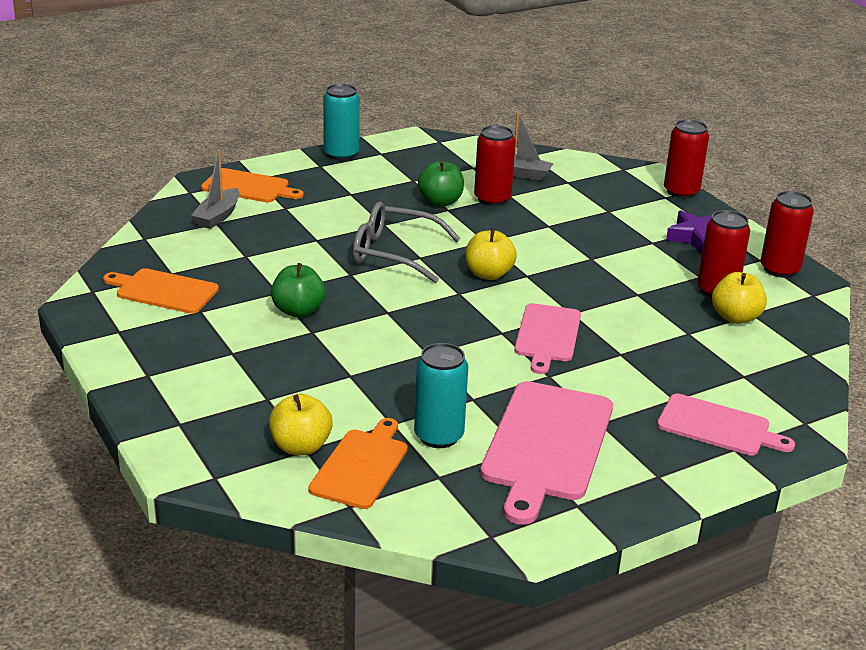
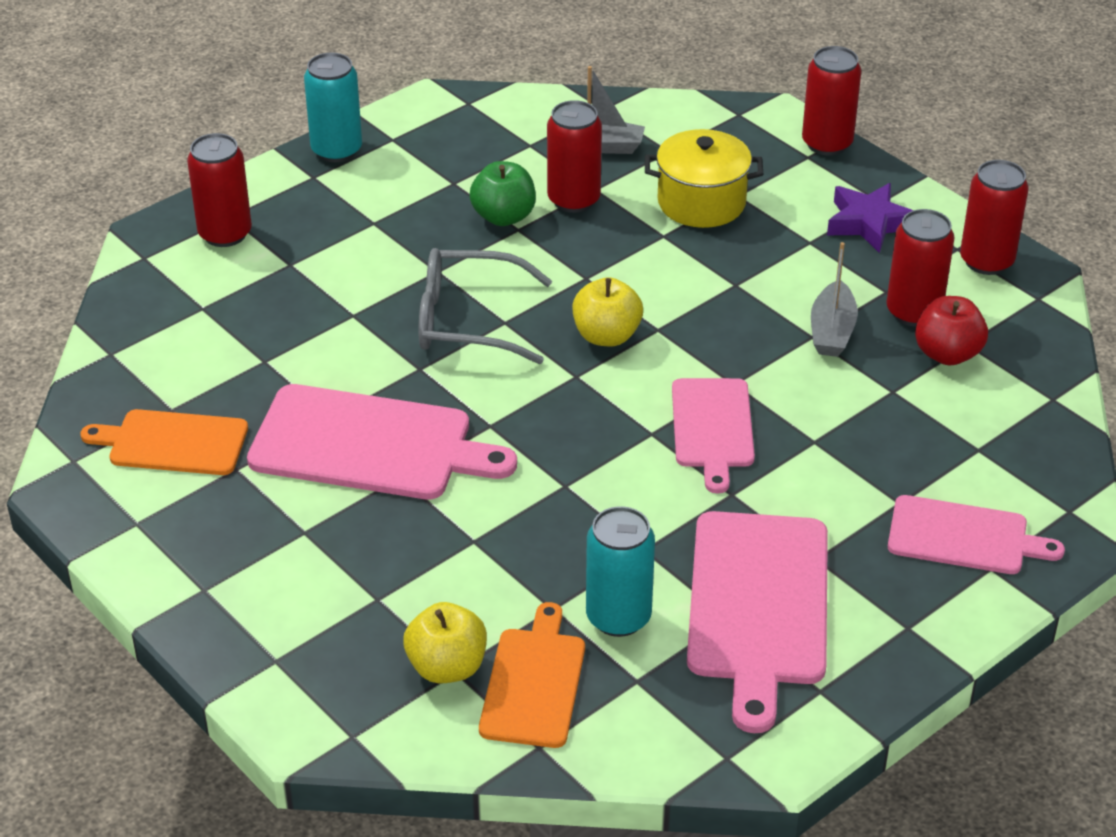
camera: 10 degrees left, 10 degrees up
(218, 216) = (200, 296): grey boat -> grey boat (832, 331)
(248, 187) = (225, 234): orange cutting board -> red can
(298, 311) = (369, 445): green apple -> pink cutting board
(581, 211) = (701, 202): none -> yellow pot
(735, 317) = (947, 354): yellow apple -> red apple

